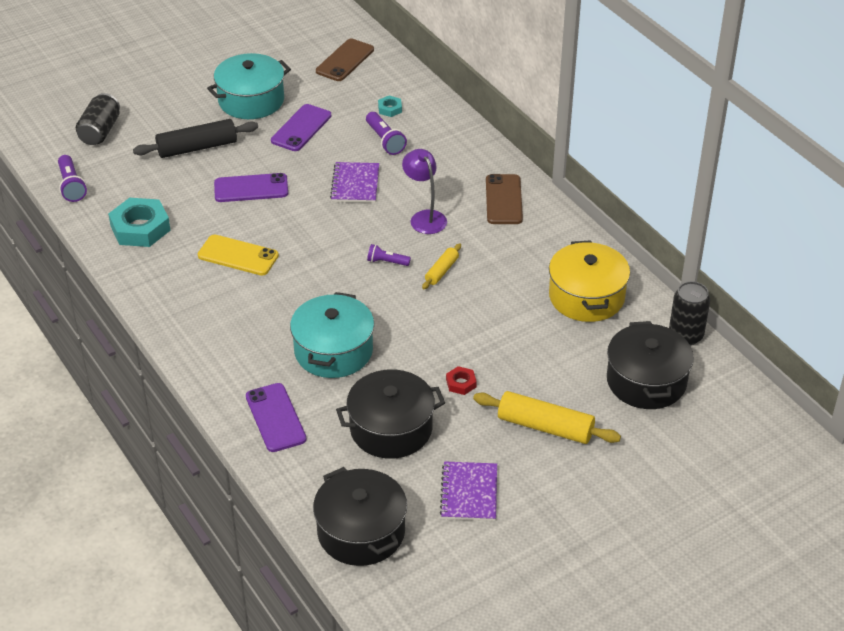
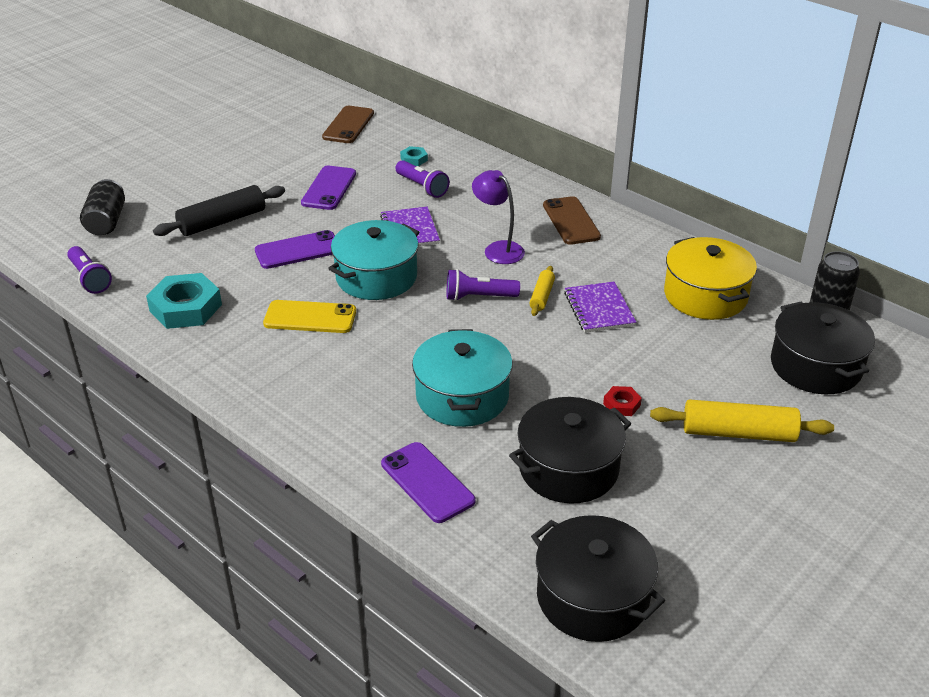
camera: 15 degrees left, 5 degrees down
(251, 100) = (264, 171): turquoise pot -> turquoise pot (376, 277)
(387, 262) = (479, 297): purple flashlight -> purple flashlight, size x1.54
(469, 493) = (695, 523): purple notebook -> purple notebook (599, 309)

